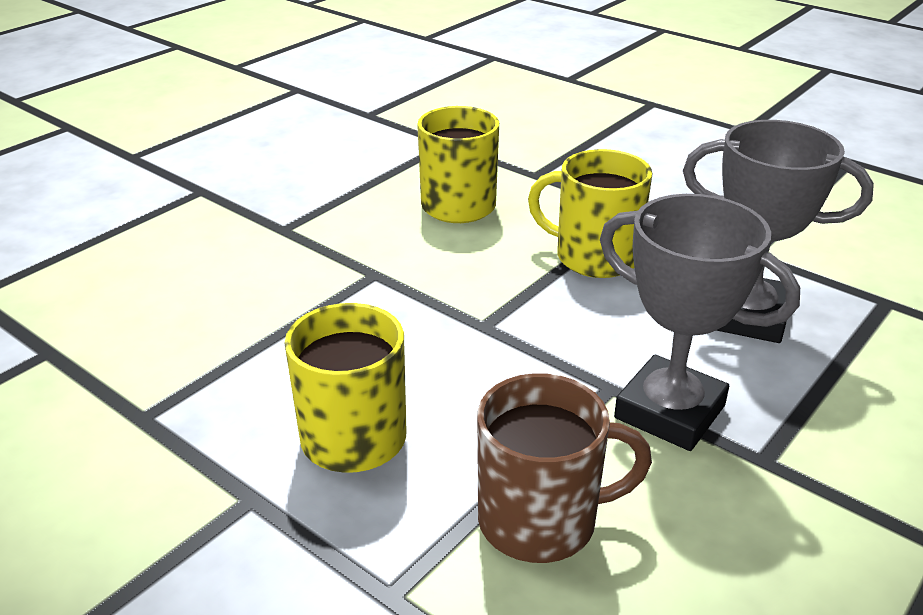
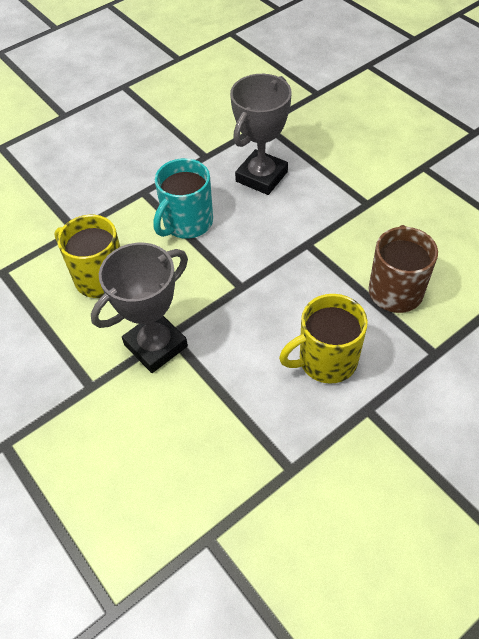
camera: 75 degrees left, 20 degrees up
(594, 257) = (187, 223): yellow mug -> turquoise mug
(669, 412) = (330, 226): grey trophy -> grey trophy (156, 345)

